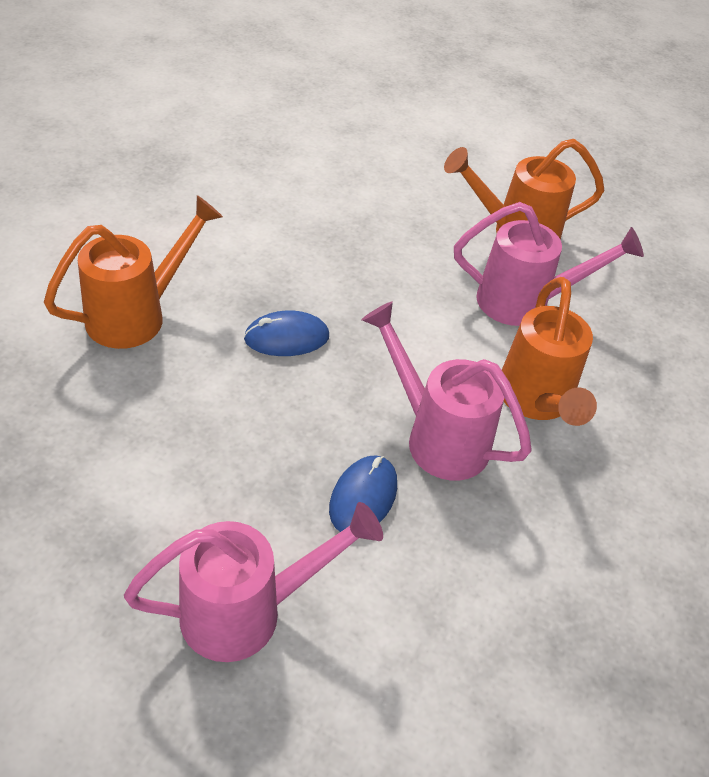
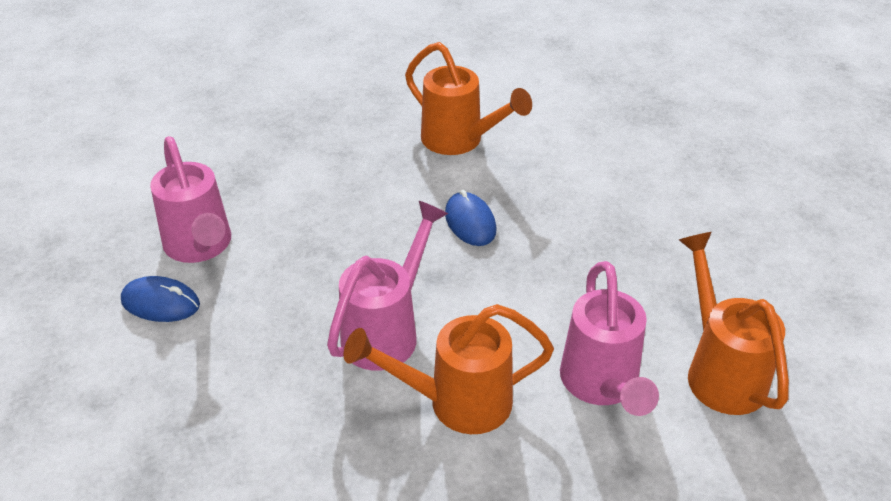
camera: 85 degrees right, 5 degrees down
(363, 497) = (310, 292): blue mouse -> blue mouse (160, 303)

